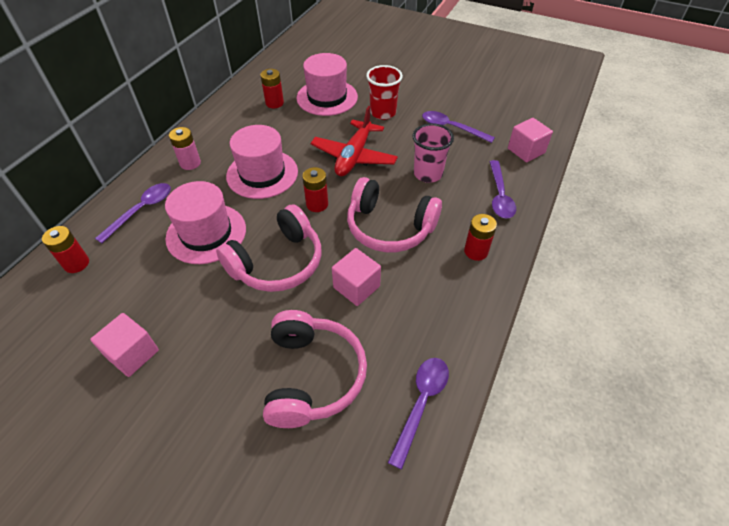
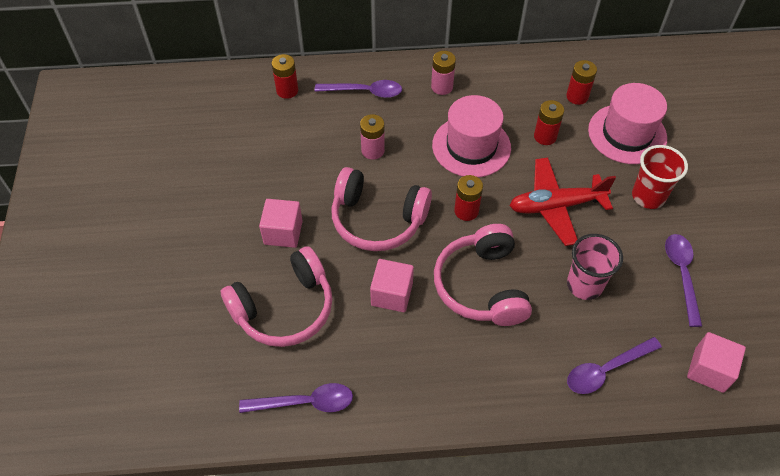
camera: 60 degrees right, 5 degrees up
(132, 354) = (235, 179): pink cube -> pink cube (283, 232)
(206, 233) = (373, 150): pink hat -> pink battery
(476, 251) = (505, 378): red battery -> red battery (545, 136)

